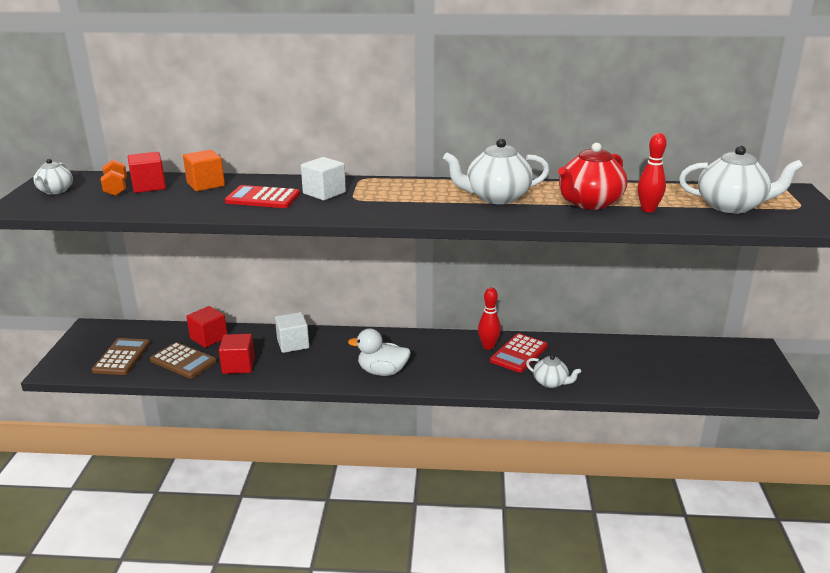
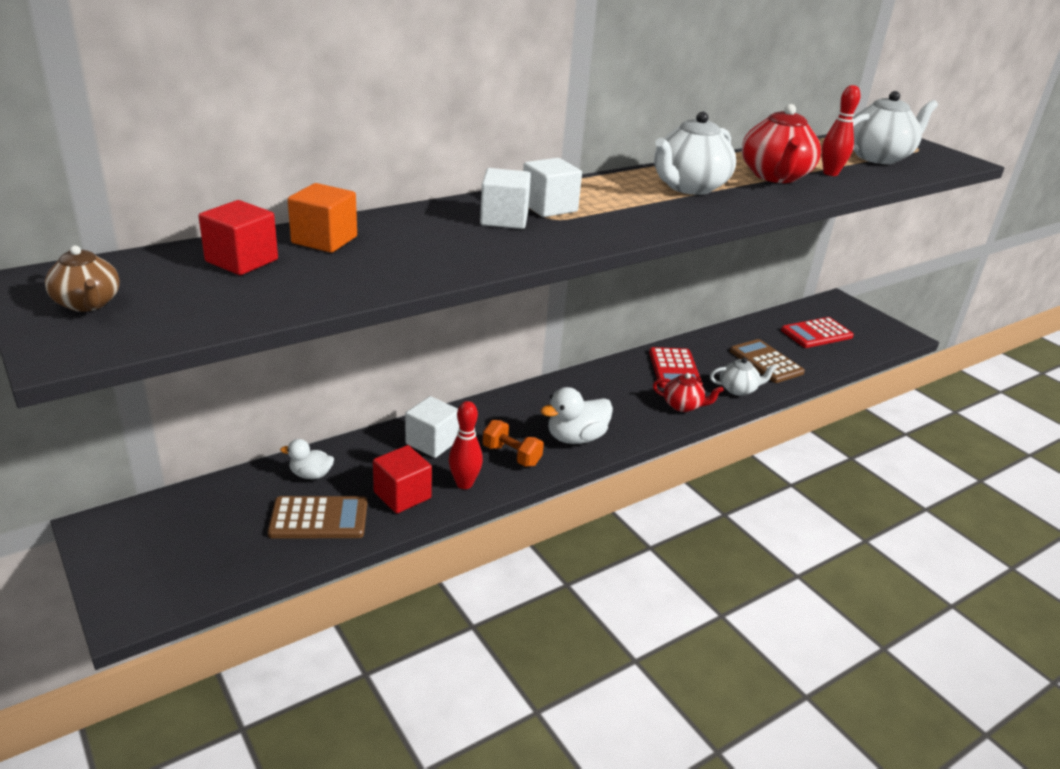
camera: 40 degrees left, 5 degrees up
(55, 191) = (87, 303): white teapot -> brown teapot
(116, 189) = (194, 276): orange dumbbell -> orange dumbbell (511, 455)
(122, 357) = (217, 549): brown calculator -> brown calculator (766, 362)
(209, 338) = (311, 475): red cube -> white duck
(263, 198) = (443, 242): red calculator -> red calculator (816, 333)
(367, 192) = (549, 207): none -> white cube
(488, 346) = (638, 371): red bowling pin -> red bowling pin (464, 484)
(489, 378) = (683, 406): none -> red teapot

